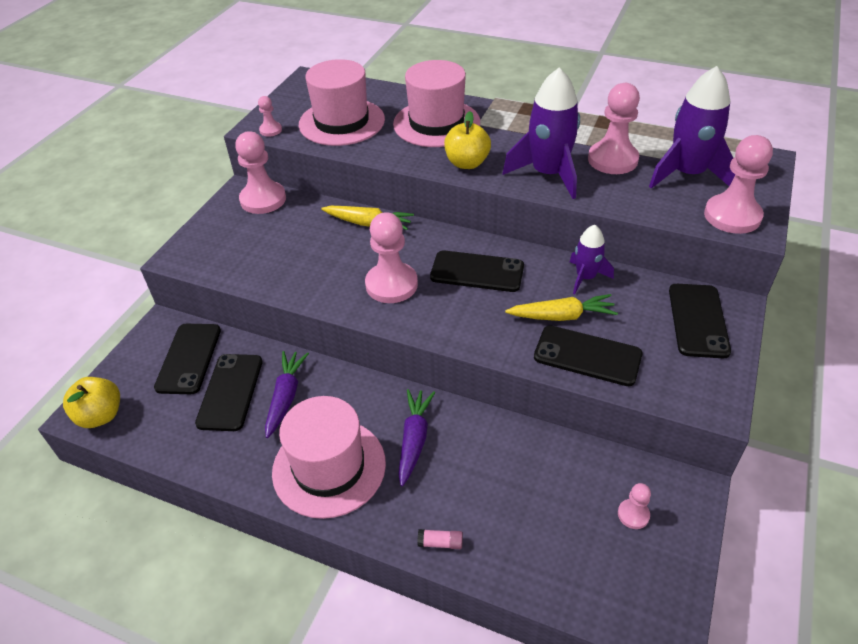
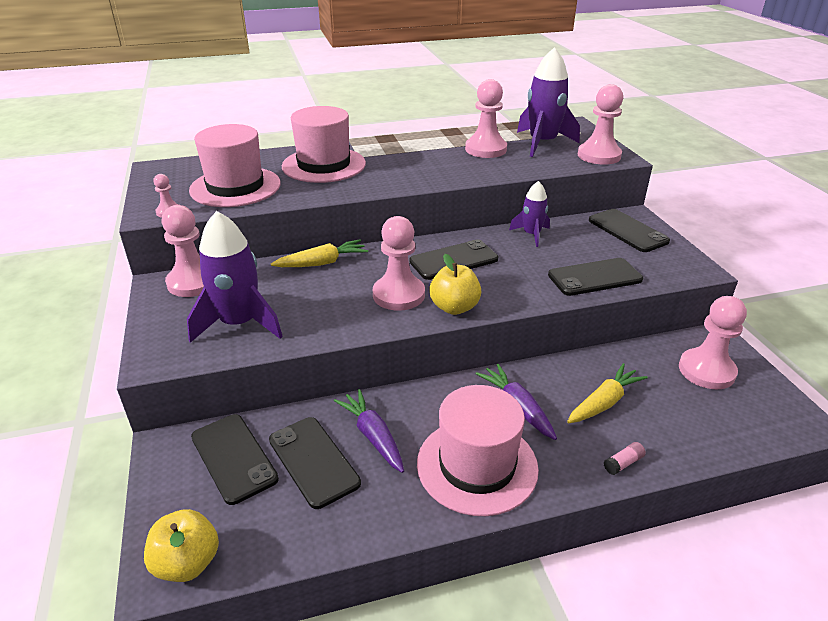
camera: 40 degrees left, 10 degrees down
(467, 163) = (385, 181): yellow apple -> yellow apple (454, 307)
(548, 174) = (455, 169): purple rocket -> purple rocket (239, 323)
(562, 316) = (548, 262): yellow carrot -> yellow carrot (604, 402)
(633, 514) = (706, 371): pink pawn -> pink pawn, size x2.04

